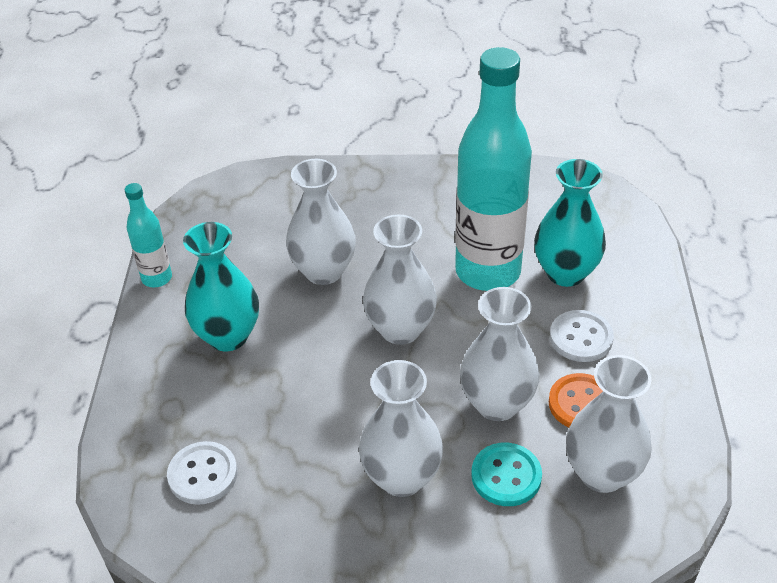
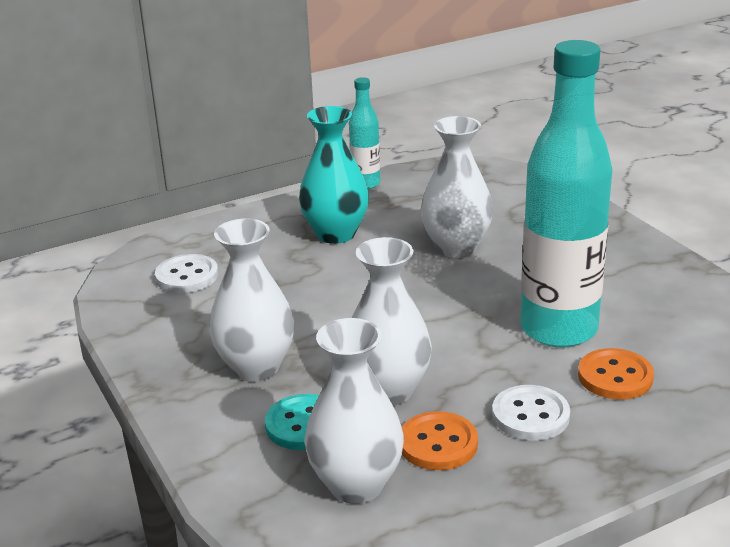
camera: 60 degrees right, 15 degrees down
(400, 329) = (428, 308): white vase -> none
(565, 273) = (615, 377): turquoise vase -> orange button

